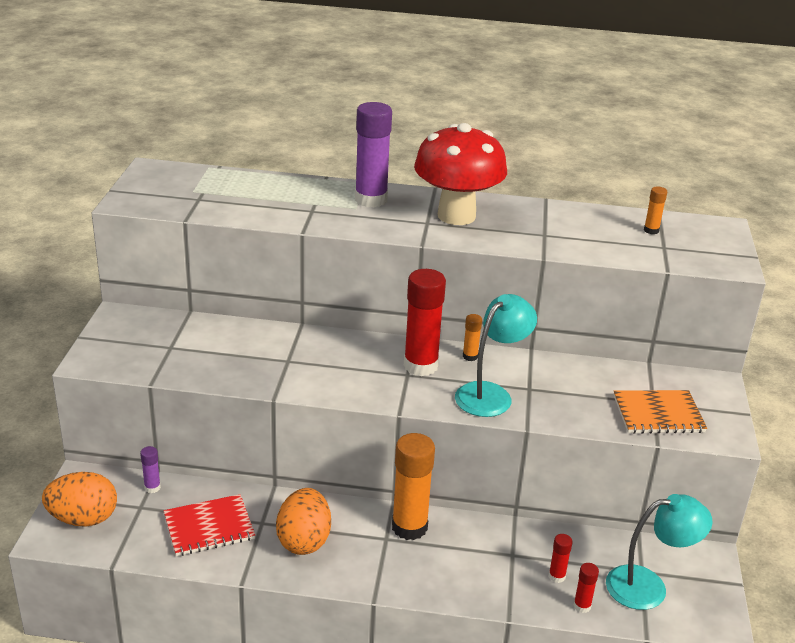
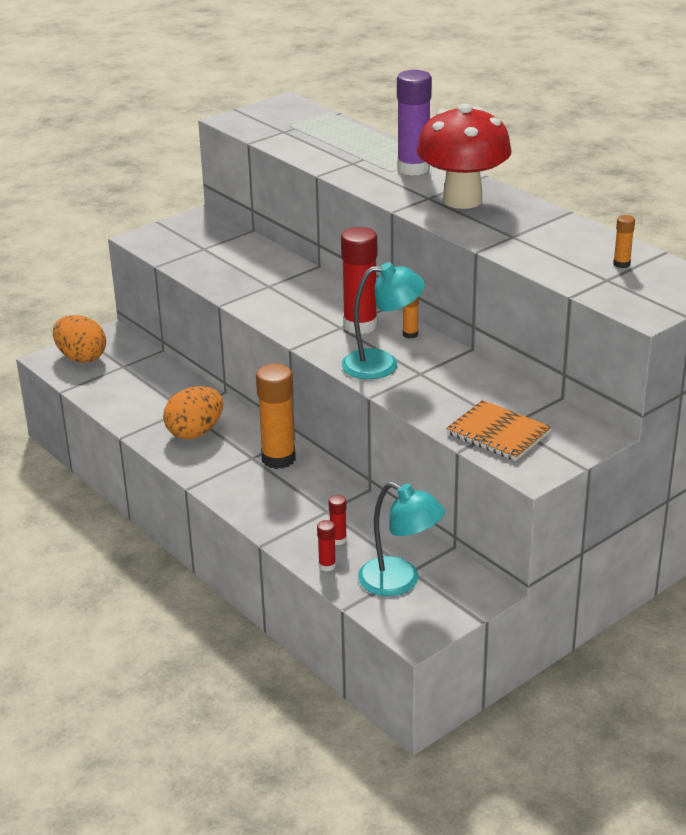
camera: 45 degrees right, 0 degrees up
(152, 487) = (145, 358): purple glue stick -> none
(209, 527) = (147, 396): red notebook -> none

